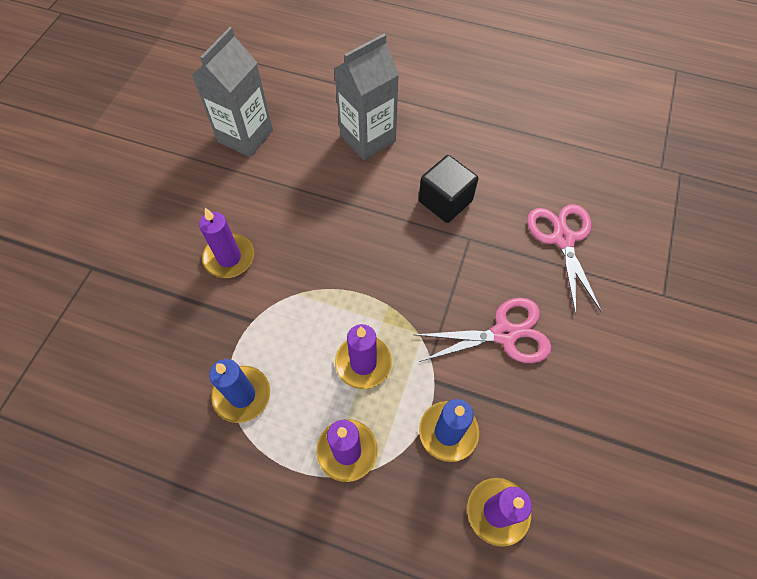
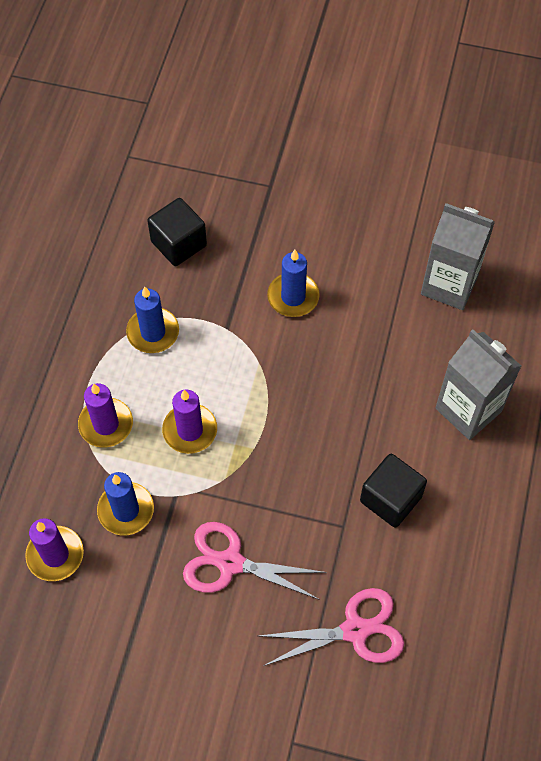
camera: 85 degrees right, 0 degrees up
(136, 362) = (178, 243): none -> black cube
(229, 258) = (293, 297): purple candle -> blue candle
(504, 334) = (230, 563): pink scissors -> pink scissors turned 120 degrees clockwise

